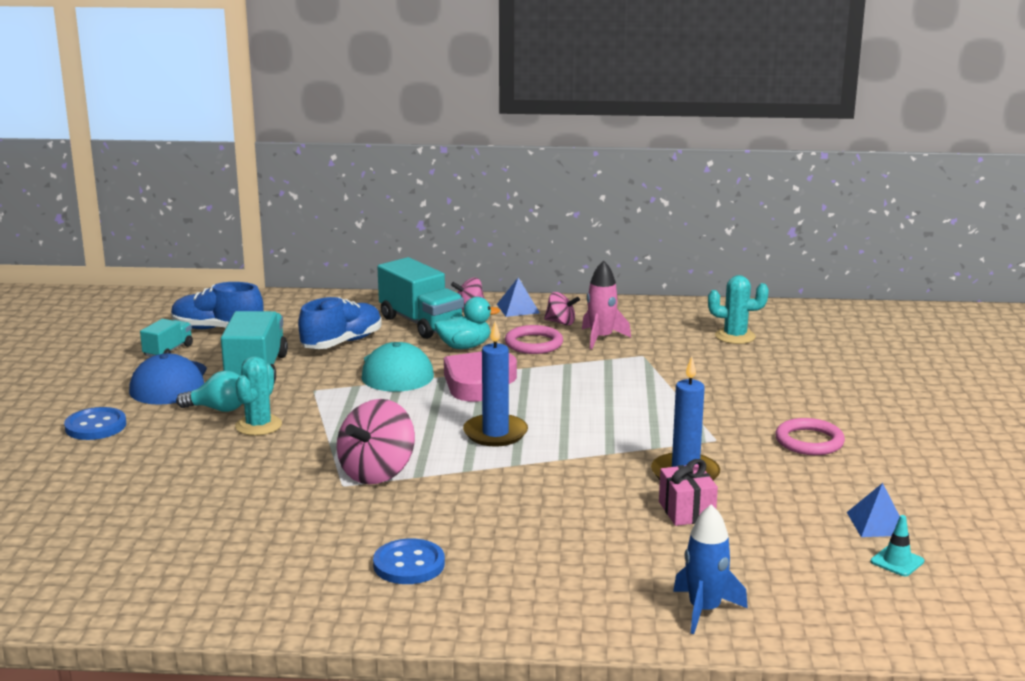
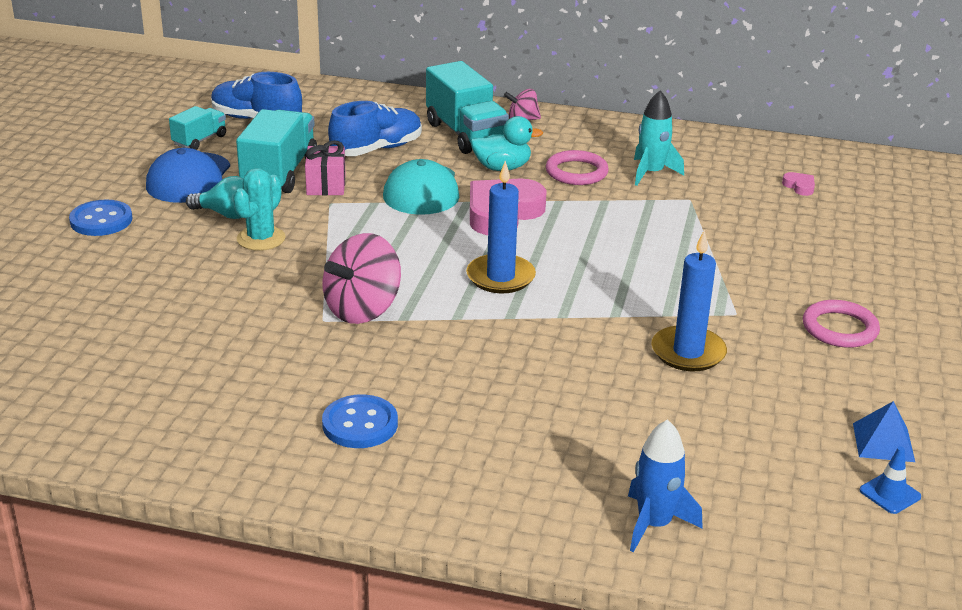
camera: 10 degrees right, 10 degrees up
(518, 308) = (574, 127): blue pyramid -> none
(561, 322) = (614, 149): pink spinning top -> none
(601, 338) = (651, 173): pink rocket -> turquoise rocket
(686, 511) = (674, 399): pink gift -> pink gift (326, 185)
(735, 336) = (799, 186): turquoise cactus -> pink heart
(897, 561) = (890, 493): turquoise traffic cone -> blue traffic cone

